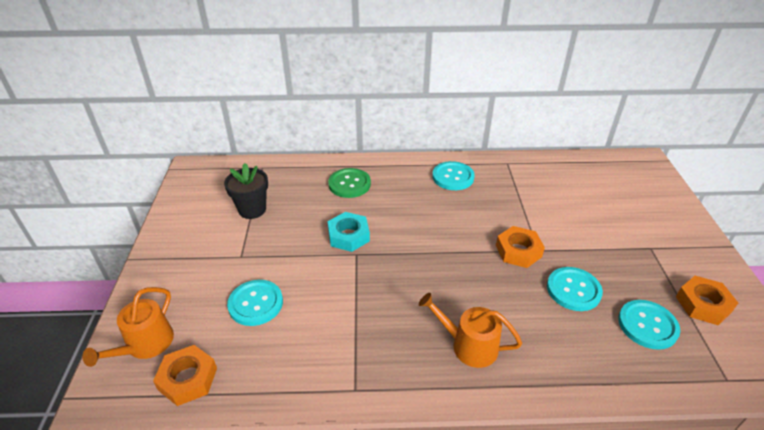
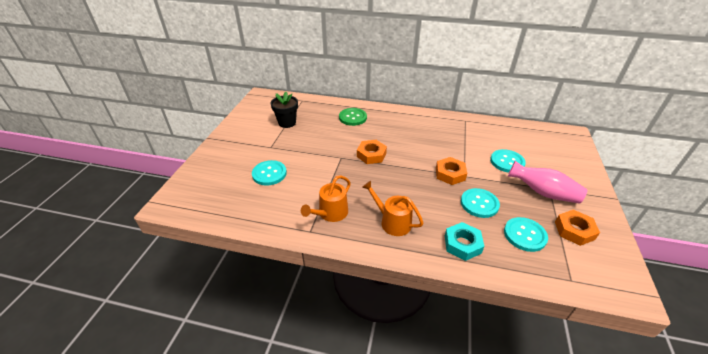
camera: 15 degrees right, 0 degrees up
(146, 344) = (200, 183): orange watering can -> orange watering can (331, 213)
(188, 379) = (216, 205): orange nut -> orange nut (371, 155)
(348, 236) = (340, 146): turquoise nut -> turquoise nut (462, 244)
(453, 177) = (423, 123): turquoise button -> turquoise button (507, 162)
(645, 256) = (543, 193): none -> pink vase

